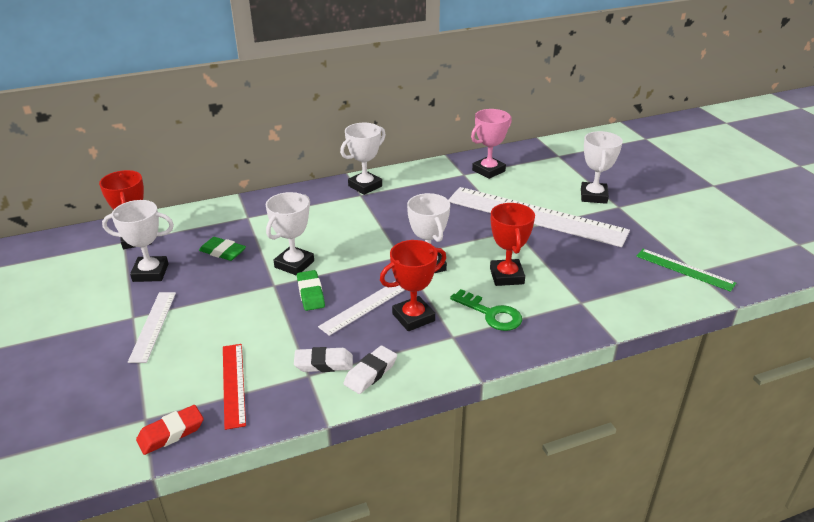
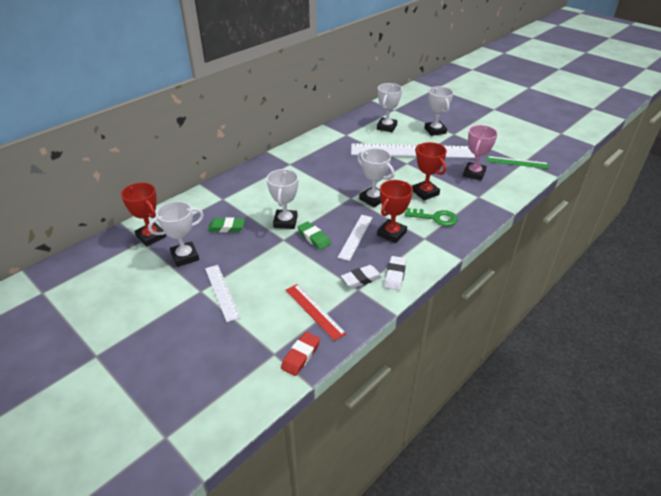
camera: 25 degrees left, 5 degrees up
(365, 186) = (288, 157): white trophy -> white trophy (386, 127)
(488, 170) = (360, 129): pink trophy -> pink trophy (474, 174)

